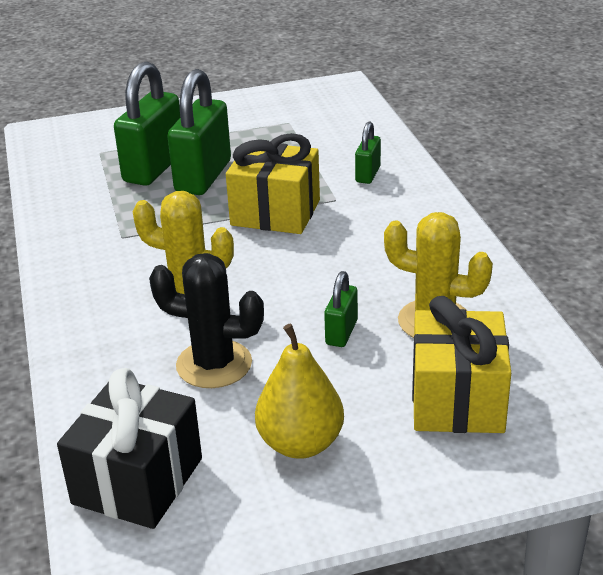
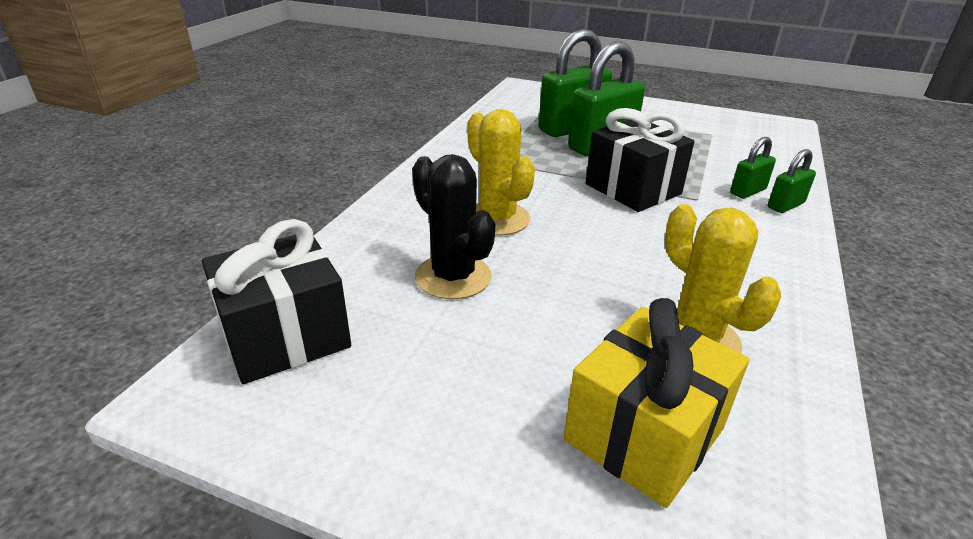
camera: 35 degrees right, 0 degrees up
(275, 213) = (633, 189): yellow gift -> black gift
(300, 443) = (442, 384): yellow pear -> none
(341, 332) = (590, 305): green padlock -> green padlock (785, 205)

